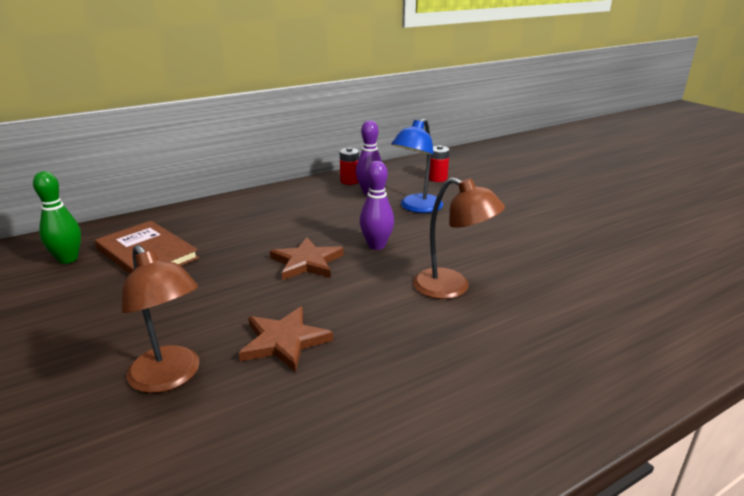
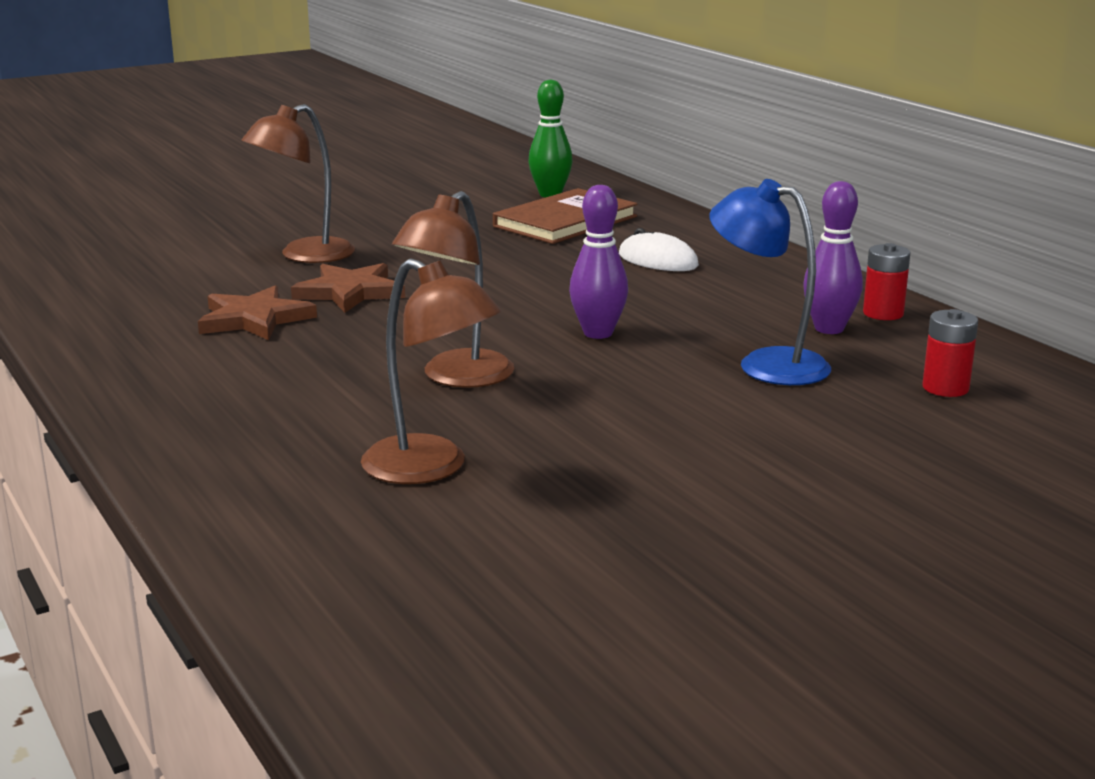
camera: 90 degrees right, 5 degrees down
(250, 226) = (658, 260): none -> white mouse
(307, 262) = (541, 295): brown star -> brown star (254, 319)
(578, 291) = (431, 468): none -> brown lamp

